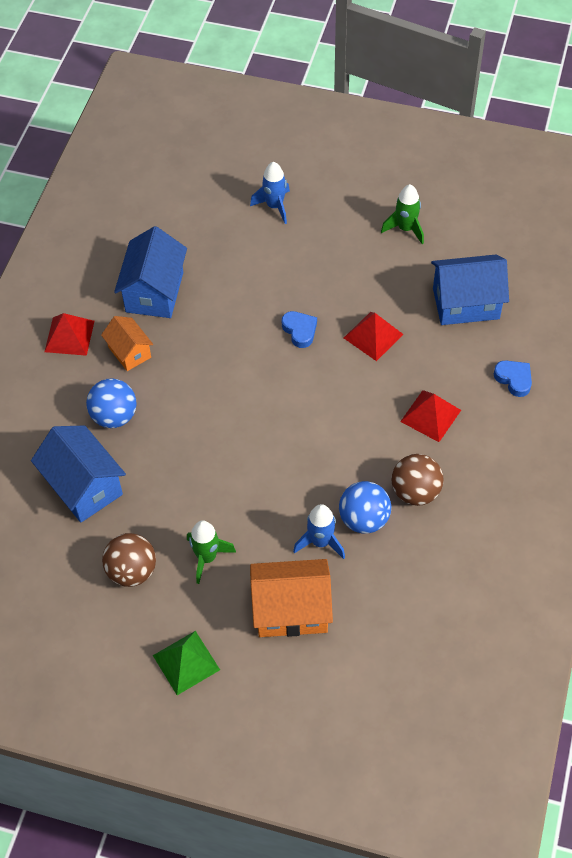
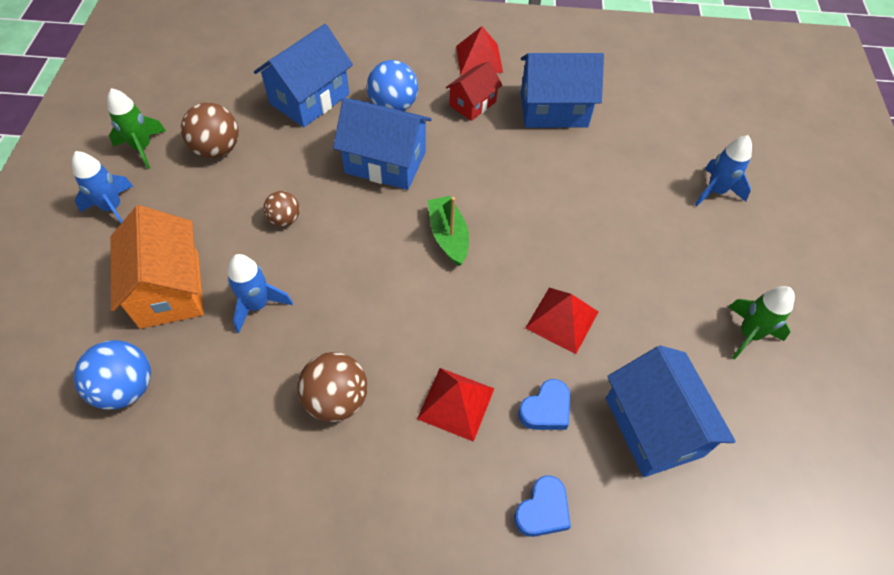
camera: 75 degrees right, 0 degrees up
(129, 352) = (472, 104): orange house -> red house
(185, 431) = (385, 162): none -> blue house
(186, 662) = (113, 208): green pyramid -> blue rocket
(207, 557) = (234, 205): green rocket -> green rocket (142, 148)
(233, 517) = (285, 219): none -> brown ball
(279, 396) = (448, 236): none -> green boat
(300, 331) = (545, 242): blue heart -> blue heart (546, 409)
(364, 519) = (292, 346): blue ball -> blue ball (126, 388)

